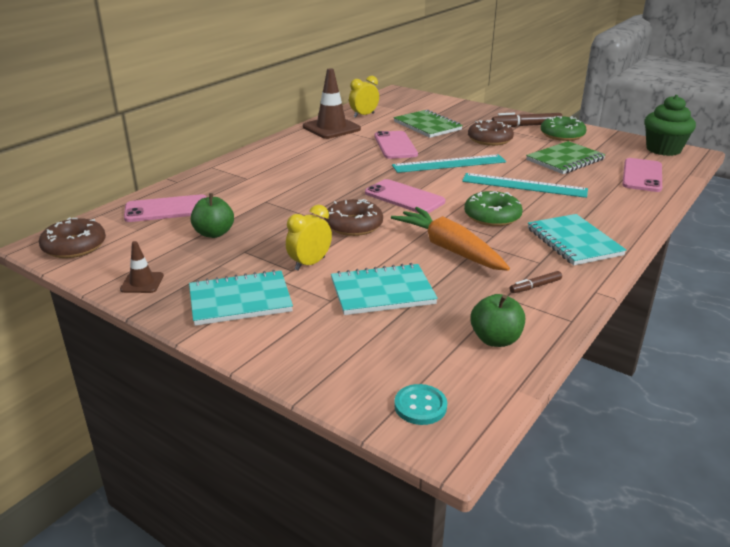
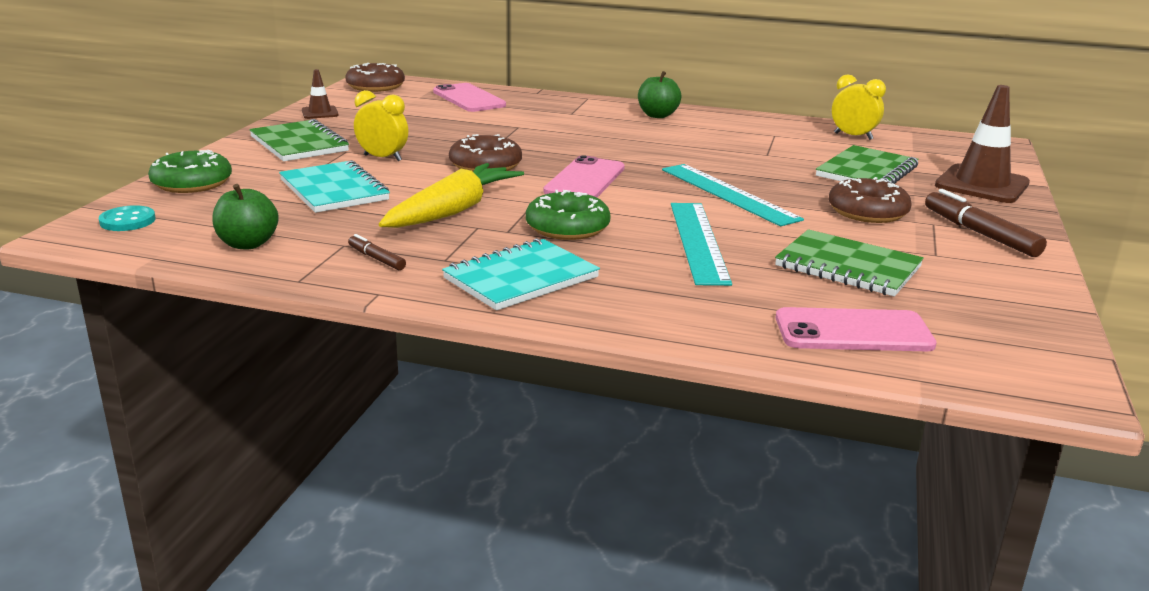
camera: 70 degrees right, 5 degrees down
(214, 233) = (428, 119): green apple -> green apple (657, 115)
(240, 300) = (299, 144): turquoise notebook -> green notebook
(331, 128) = (776, 127): brown traffic cone -> brown traffic cone (981, 185)
(395, 145) = (758, 161): pink phone -> none
(449, 249) = (452, 211): orange carrot -> yellow carrot
(562, 135) = (976, 262): green donut -> green donut (192, 183)
(663, 149) = (1038, 357): green cupcake -> none

